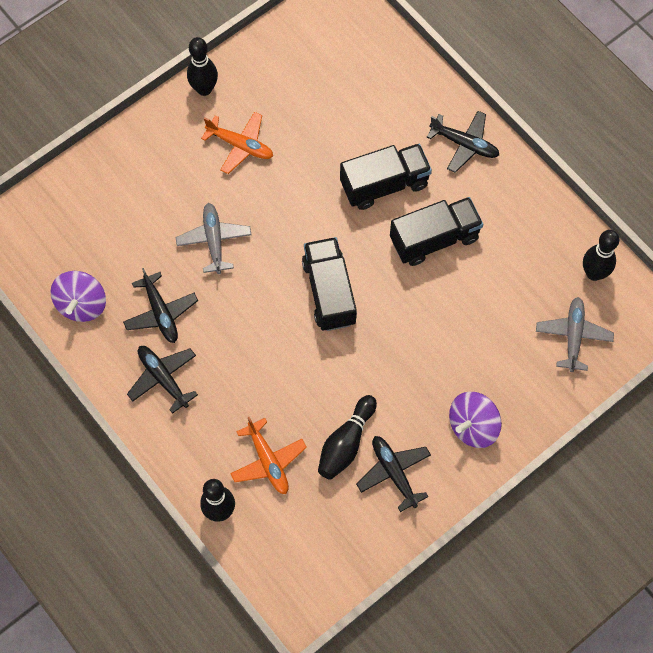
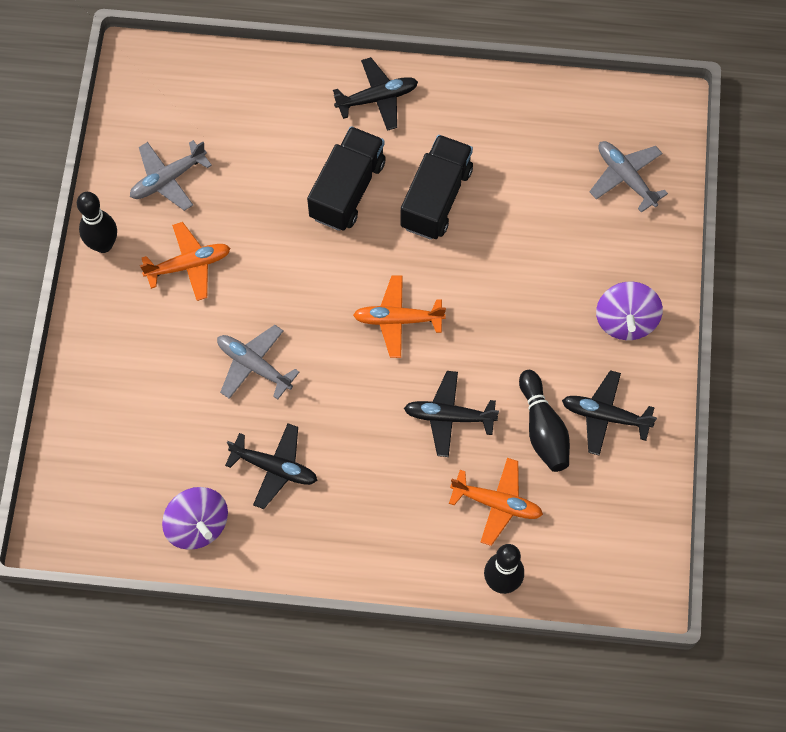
camera: 45 degrees left, 0 degrees up
(163, 378) = (337, 520): black plane -> black plane (449, 416)
(283, 83) = (168, 179): none -> grey plane
(329, 292) = (397, 320): black truck -> orange plane
(594, 273) = (589, 113): black bowling pin -> none

